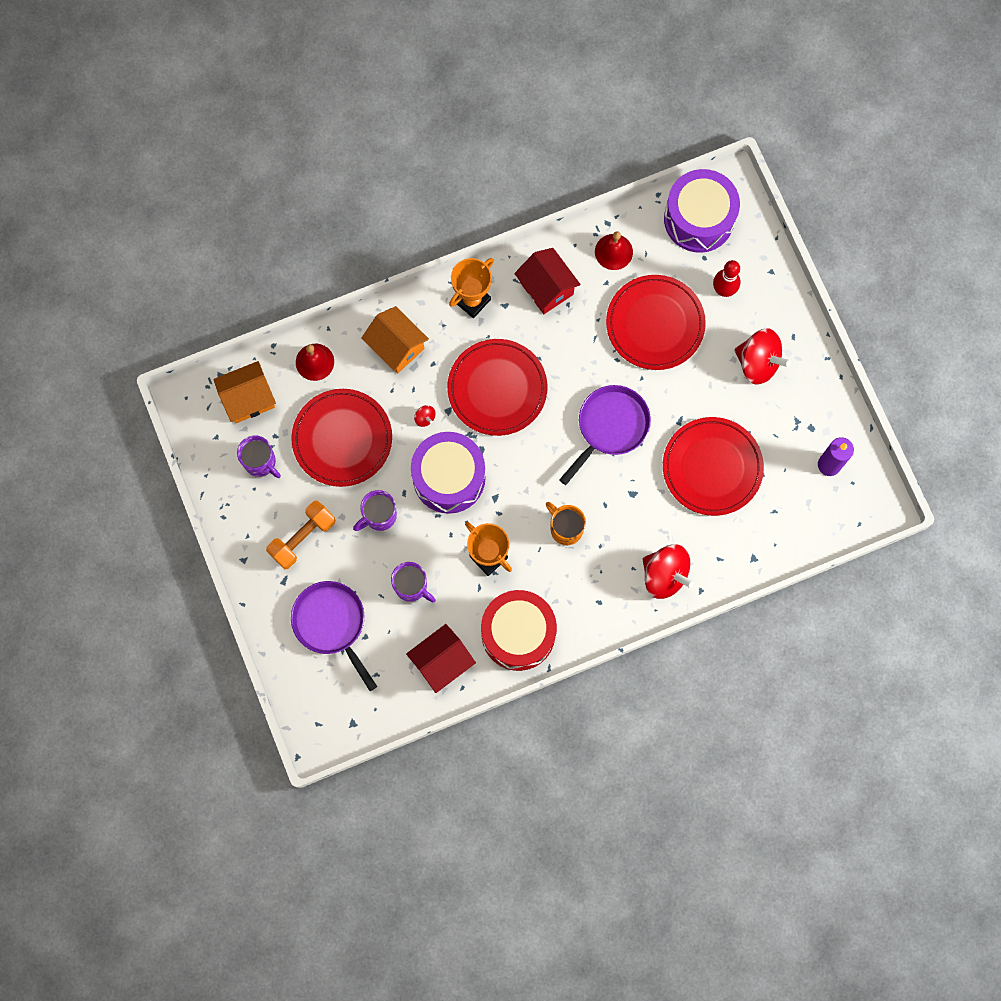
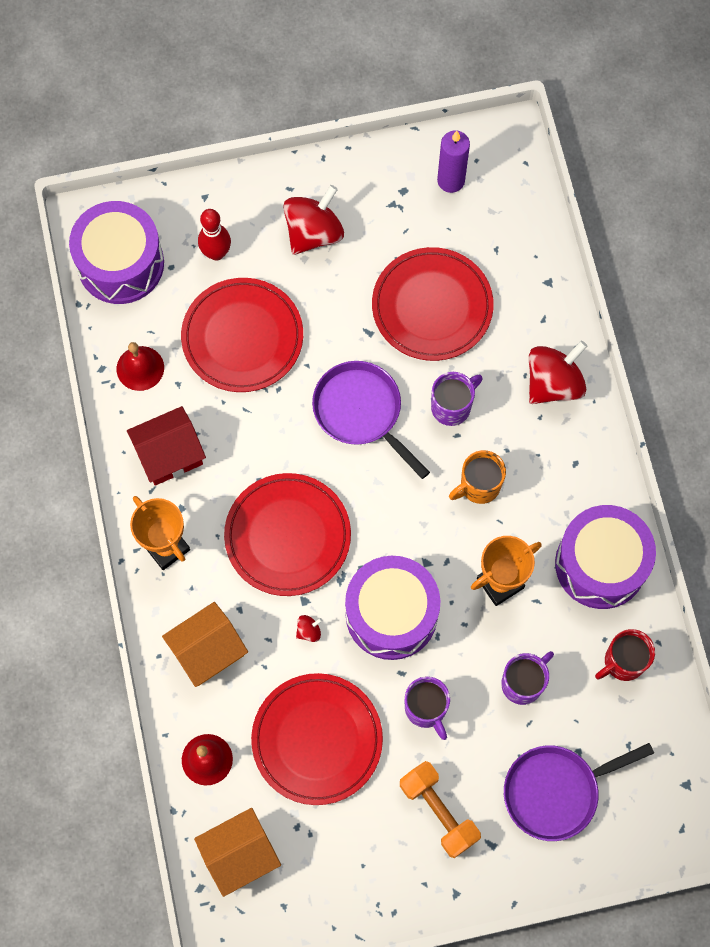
camera: 80 degrees left, 5 degrees down
(248, 399) = (240, 855): orange house -> orange house turned 75 degrees clockwise
(260, 462) = (329, 851): purple mug -> purple mug (452, 406)
(441, 662) = (623, 662): red house -> red mug
(518, 633) = (600, 564): red drum -> purple drum

